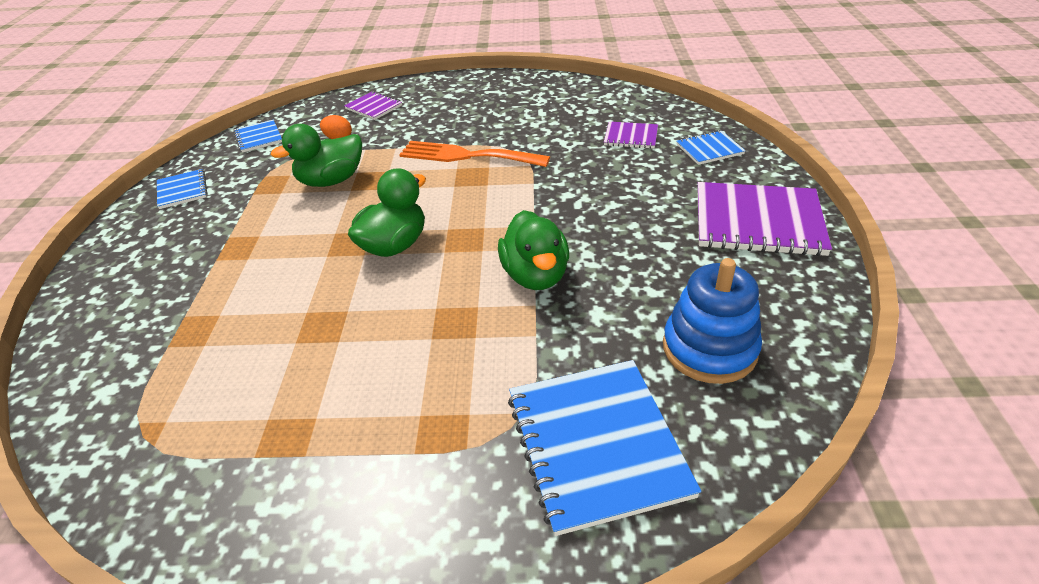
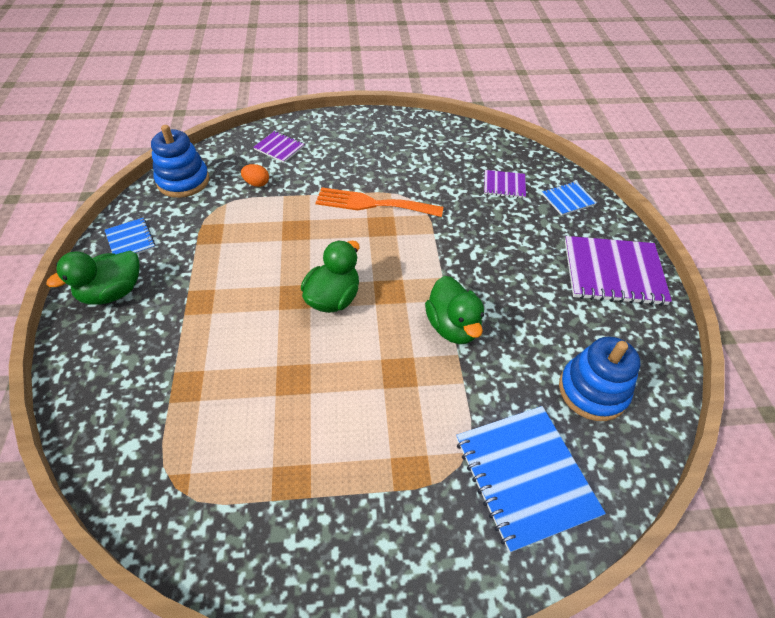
camera: 10 degrees left, 10 degrees up
(258, 137) = (183, 181): blue notebook -> blue stacking toy
(331, 181) = (262, 230): green duck -> green duck (112, 292)

